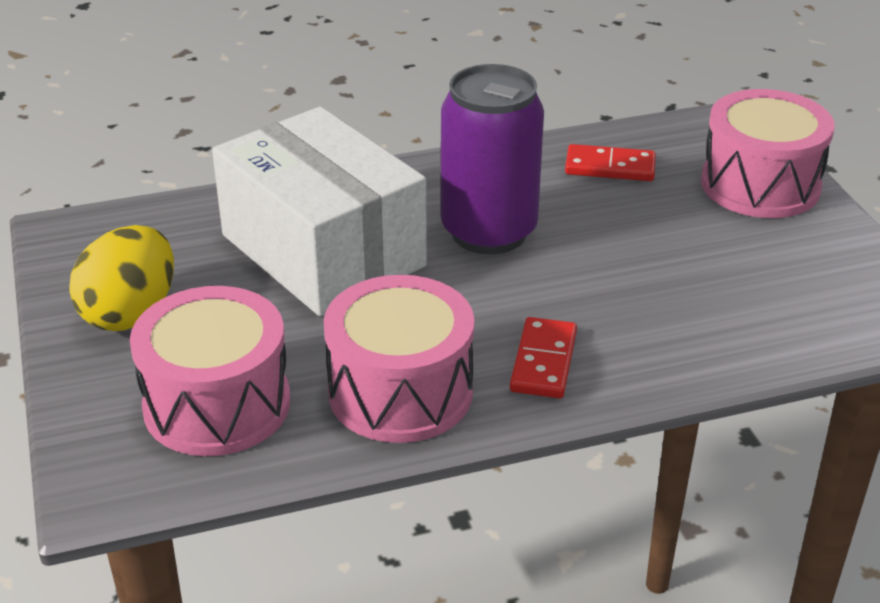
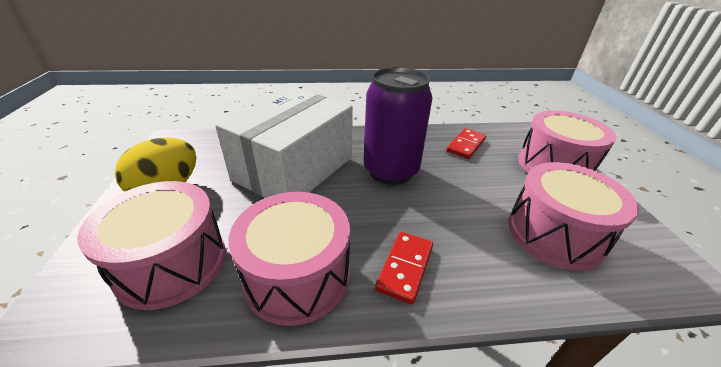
camera: 10 degrees right, 0 degrees up
(323, 250) = (294, 168): white box -> white box turned 60 degrees clockwise
(610, 167) = (466, 145): red domino -> red domino turned 75 degrees counterclockwise
(749, 290) = (554, 234): none -> pink drum

